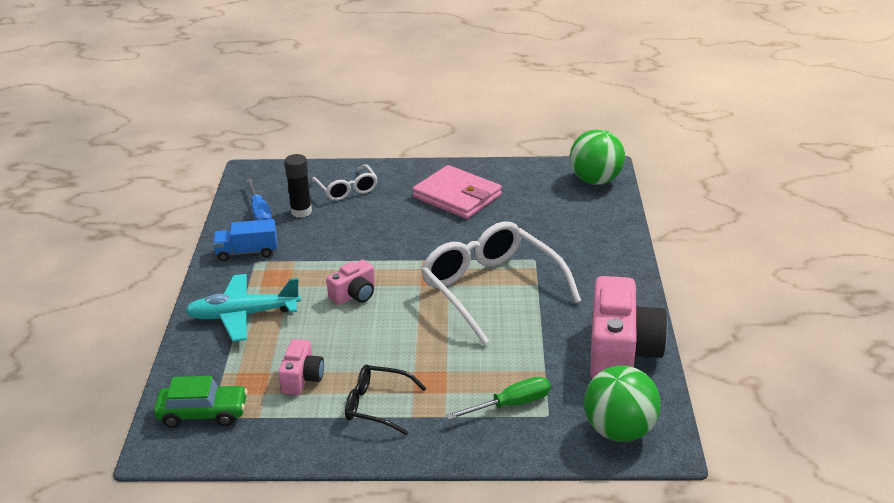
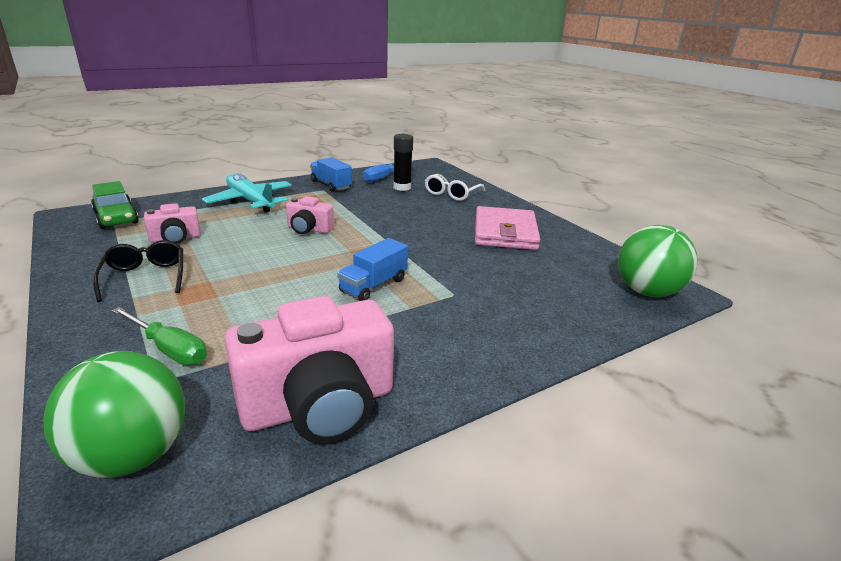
camera: 55 degrees right, 5 degrees down
(492, 290) = (373, 285): white glasses -> blue truck

